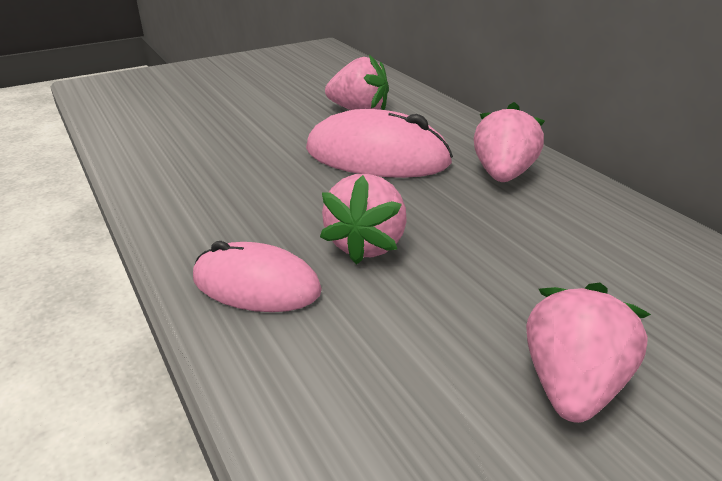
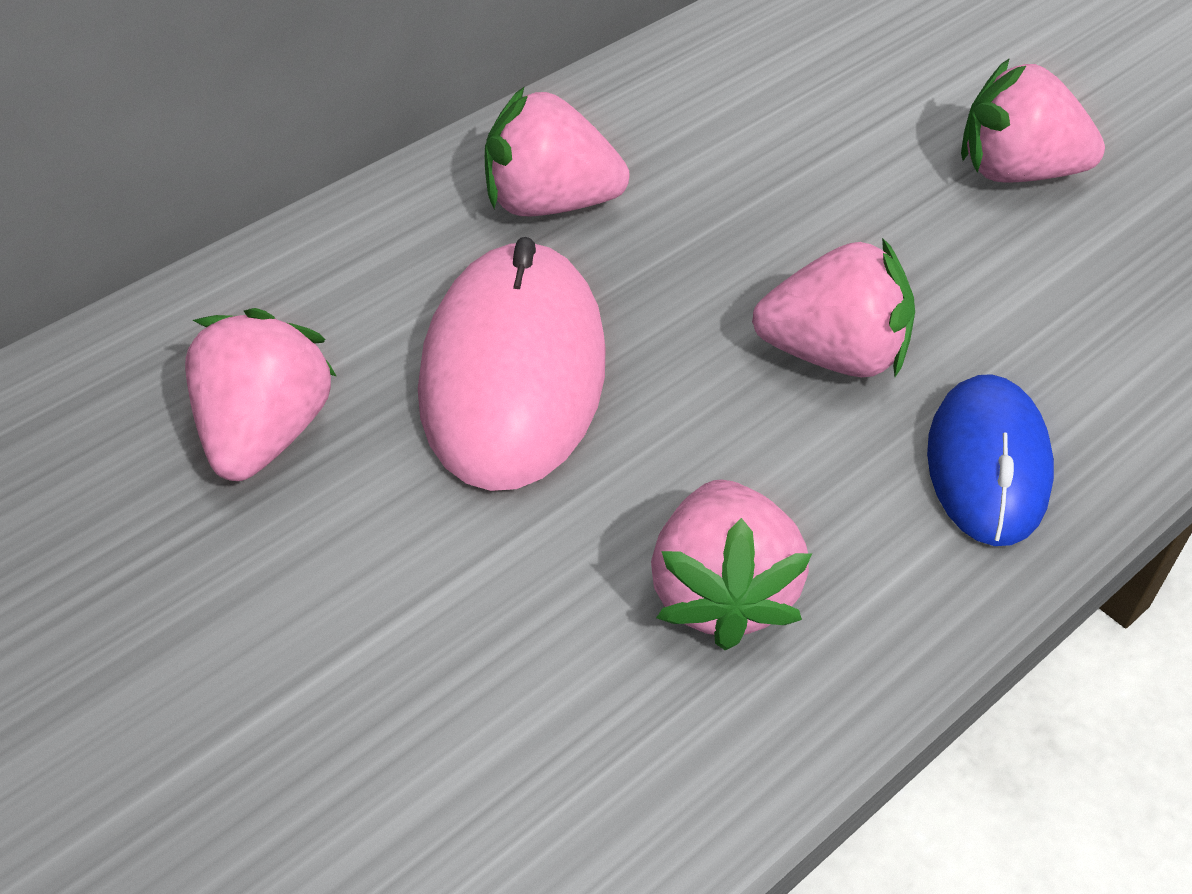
camera: 105 degrees left, 15 degrees up
(226, 188) = (719, 594): none -> pink strawberry
(256, 284) = (987, 465): pink mouse -> blue mouse

